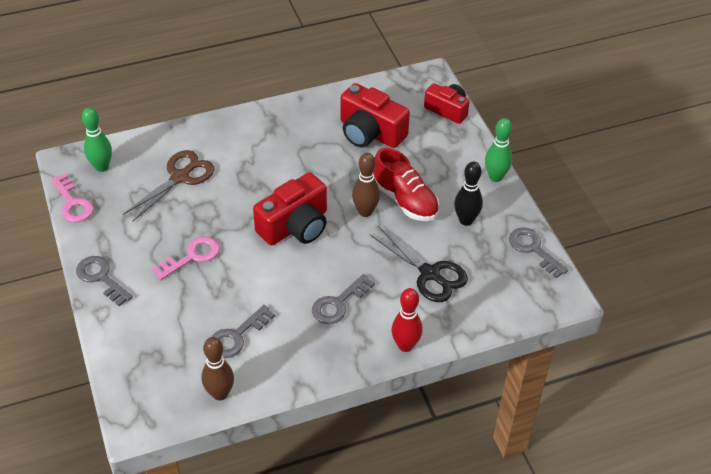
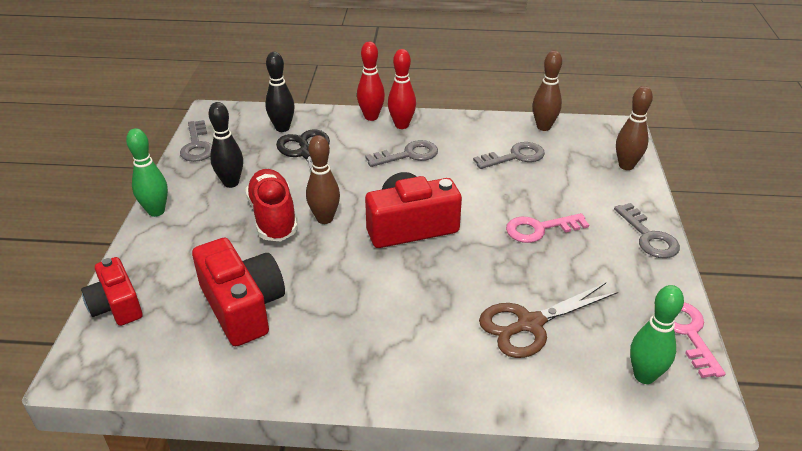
camera: 155 degrees left, 10 degrees down
(125, 360) = (626, 166): none -> brown bowling pin
(367, 344) = (401, 125): none -> red bowling pin
(478, 298) = (282, 128): none -> black bowling pin

